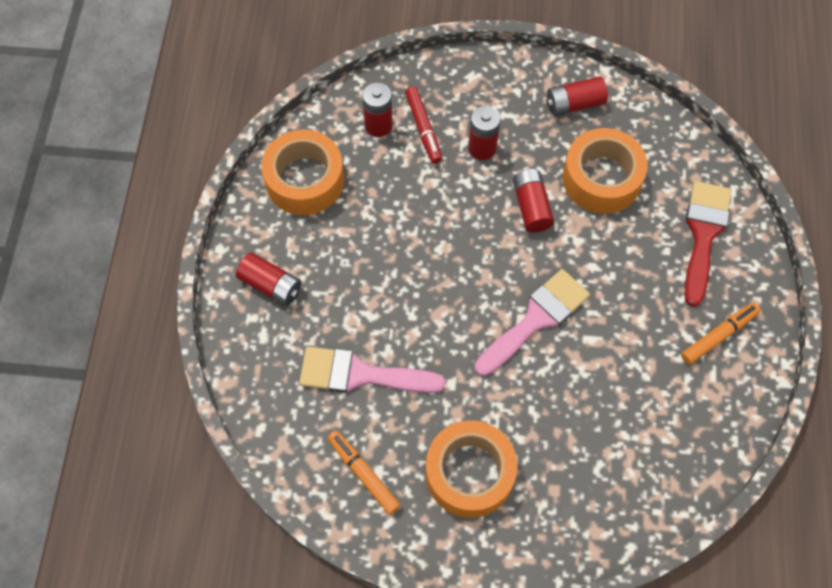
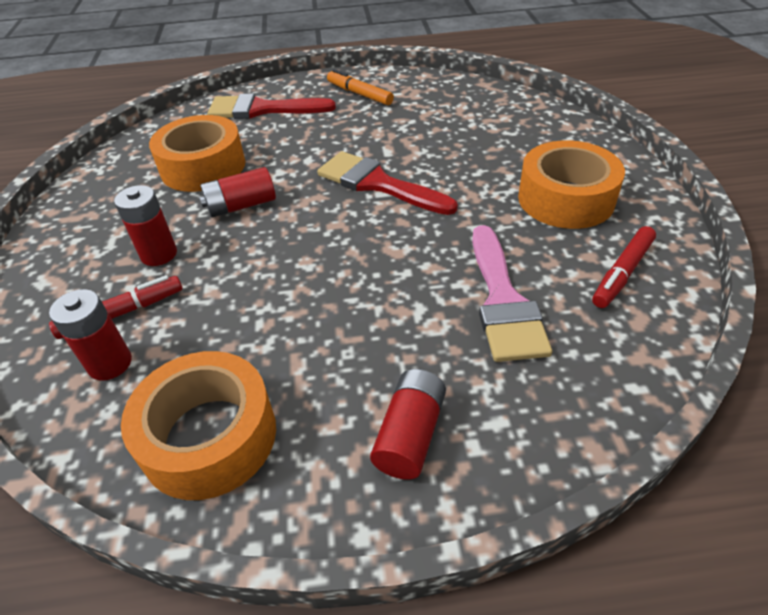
camera: 100 degrees left, 20 degrees down
(364, 474) = (622, 272): orange marker -> red marker
(536, 319) = (377, 184): pink brush -> red brush
(574, 104) = (103, 195): red battery -> none

